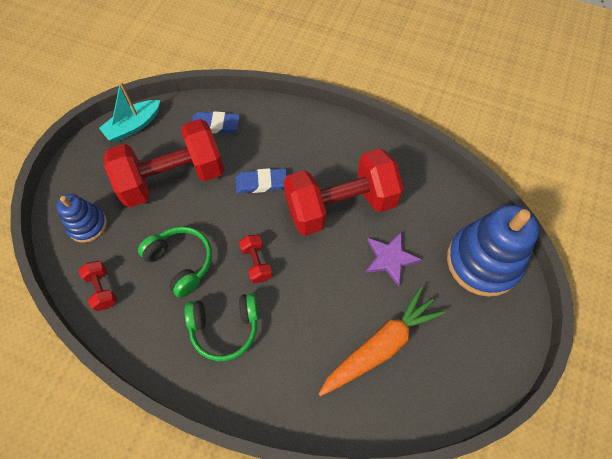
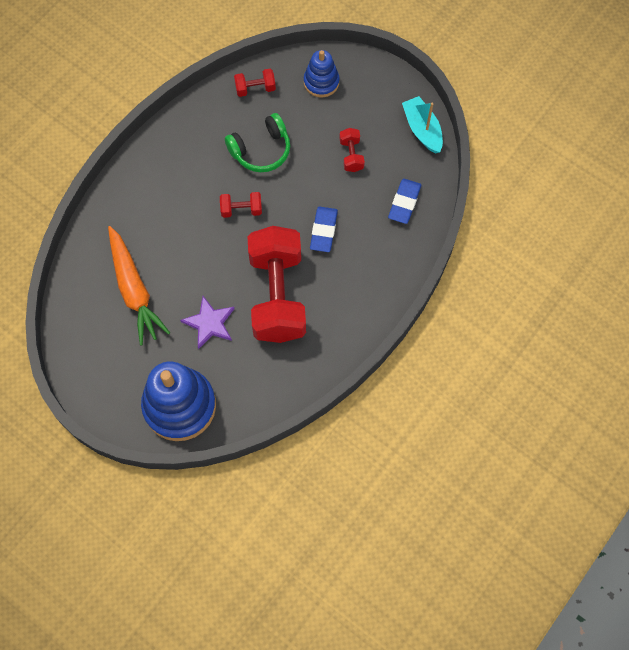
camera: 105 degrees right, 5 degrees up
(172, 178) = (351, 155): red dumbbell -> red dumbbell, size x0.40
(225, 328) = (191, 174): green headphones -> none

